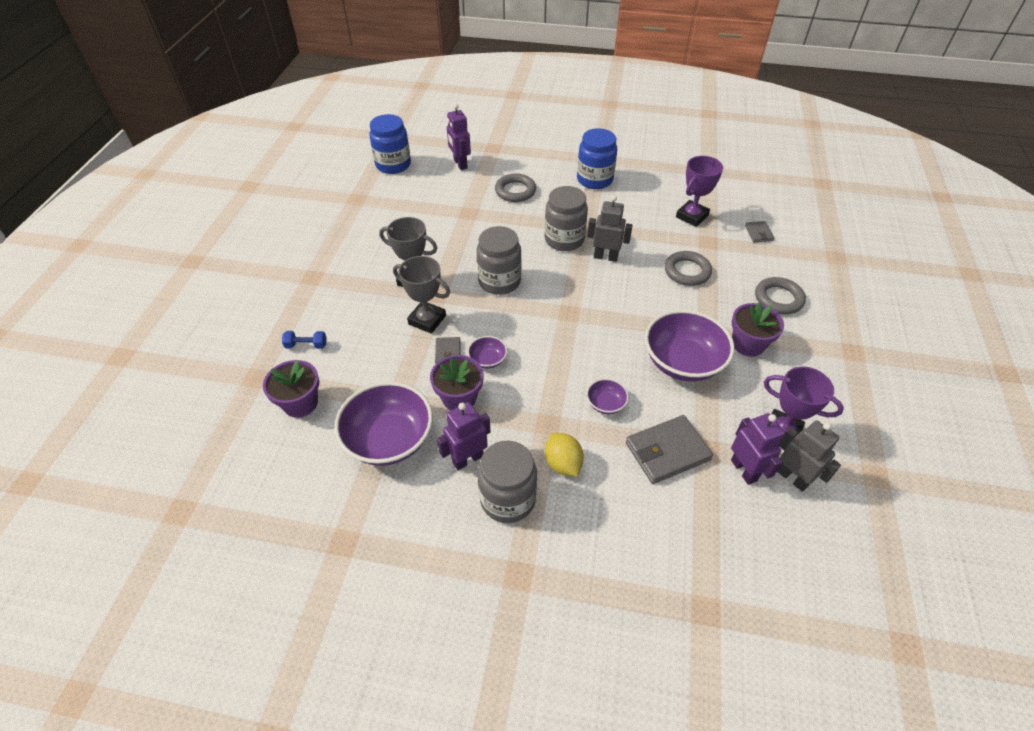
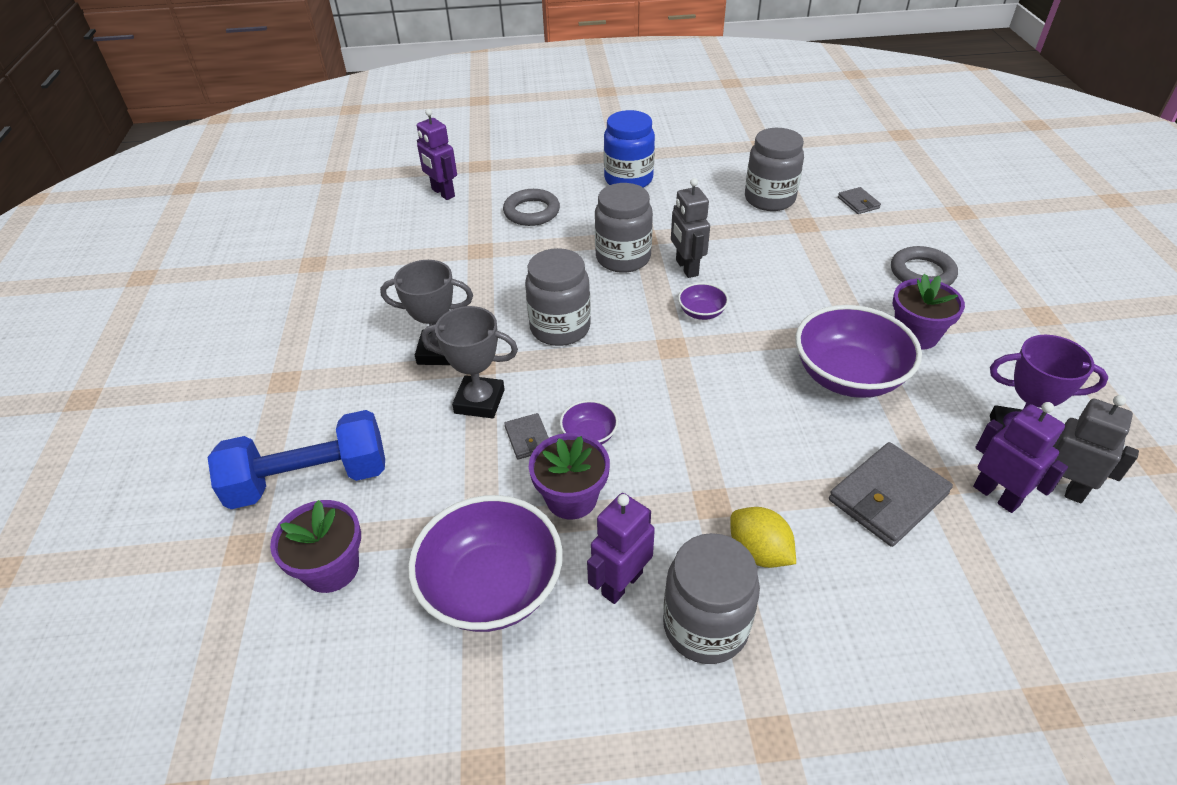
camera: 15 degrees left, 5 degrees down
(306, 345) = (310, 479): blue dumbbell -> blue dumbbell, size x2.46
(393, 165) = (349, 210): blue jar -> none
(605, 257) = (686, 268): grey robot -> grey robot turned 105 degrees counterclockwise
(605, 404) = (777, 454): purple bowl -> purple bowl (701, 312)
(687, 271) = (796, 264): grey ring -> none
(692, 216) = (769, 199): purple trophy -> grey jar

